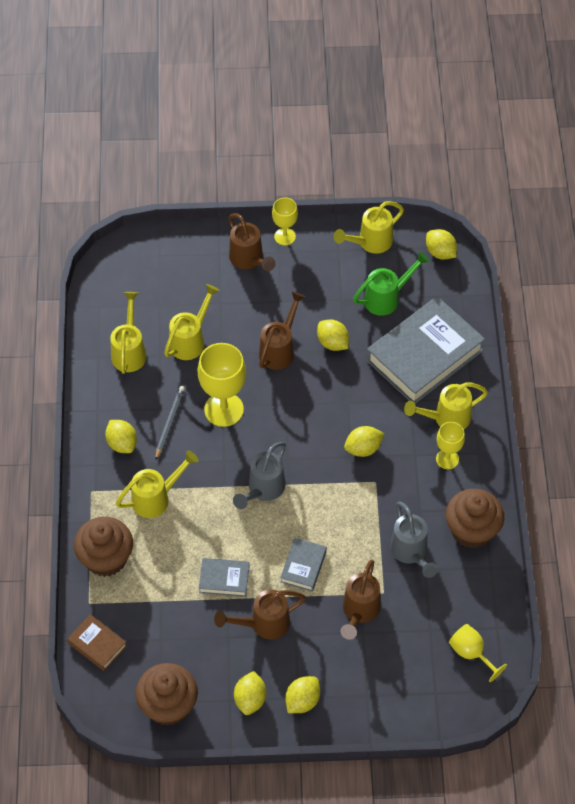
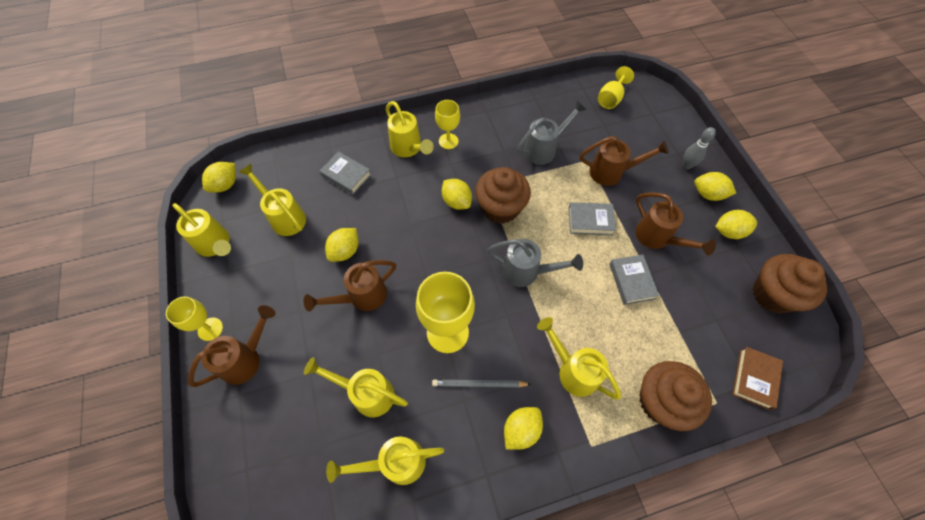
camera: 105 degrees left, 5 degrees up
(279, 349) = (361, 297): brown watering can -> brown watering can turned 45 degrees counterclockwise
(347, 697) = (687, 165): none -> grey bowling pin
(387, 298) = (284, 216): green watering can -> yellow watering can
(424, 355) = (346, 175): grey book -> grey book, size x0.46
(472, 530) = (508, 115): brown cupcake -> brown cupcake (500, 208)

